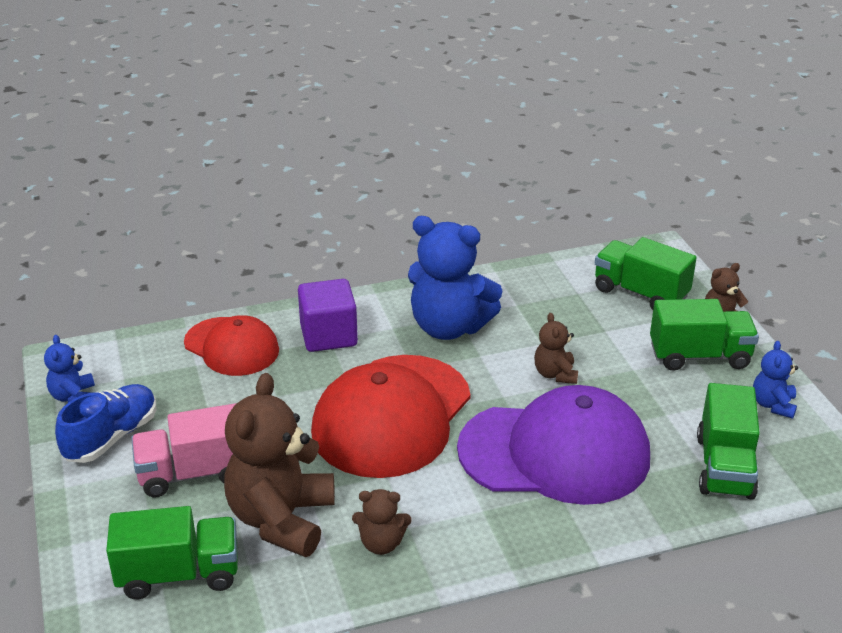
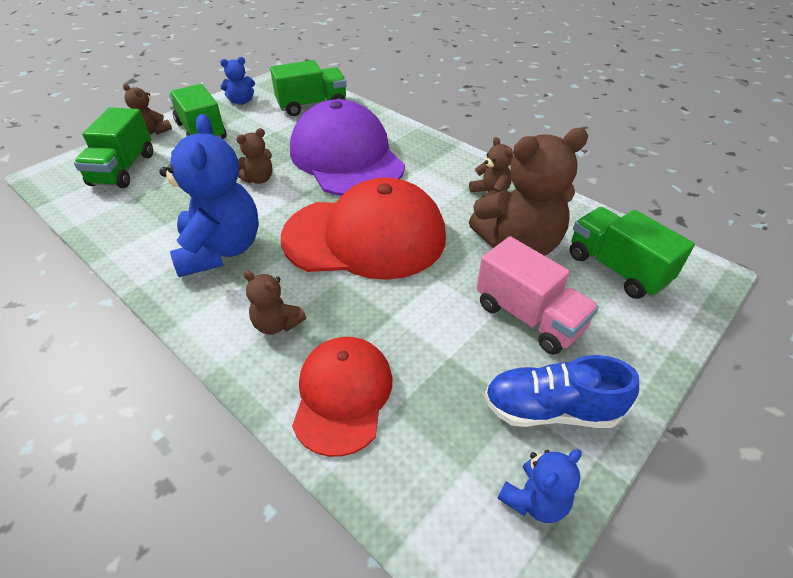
camera: 120 degrees left, 10 degrees up
(328, 335) = (277, 324): purple cube -> brown teddy bear

